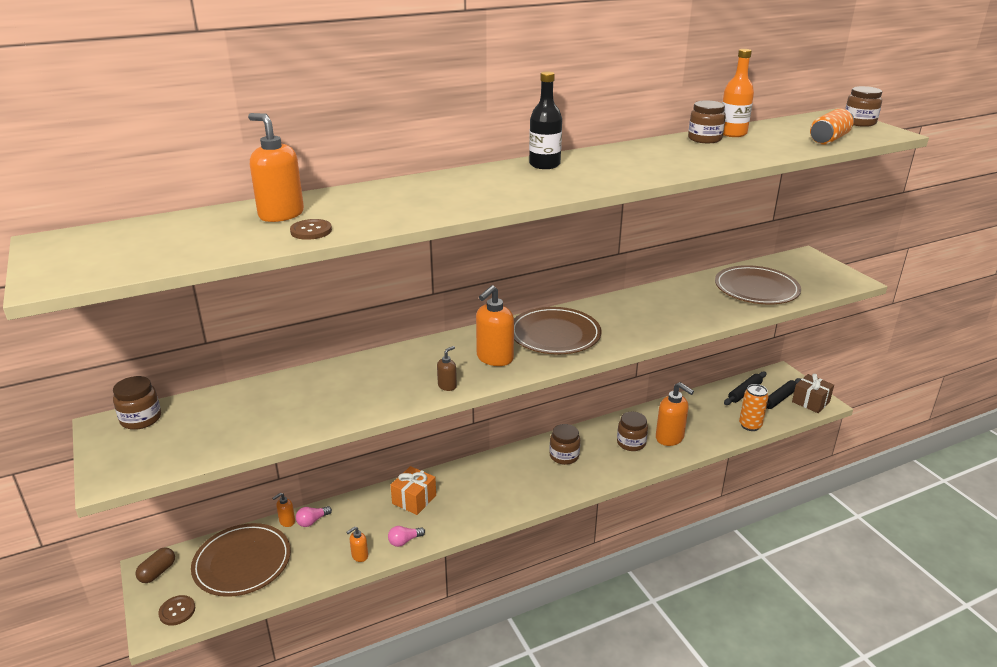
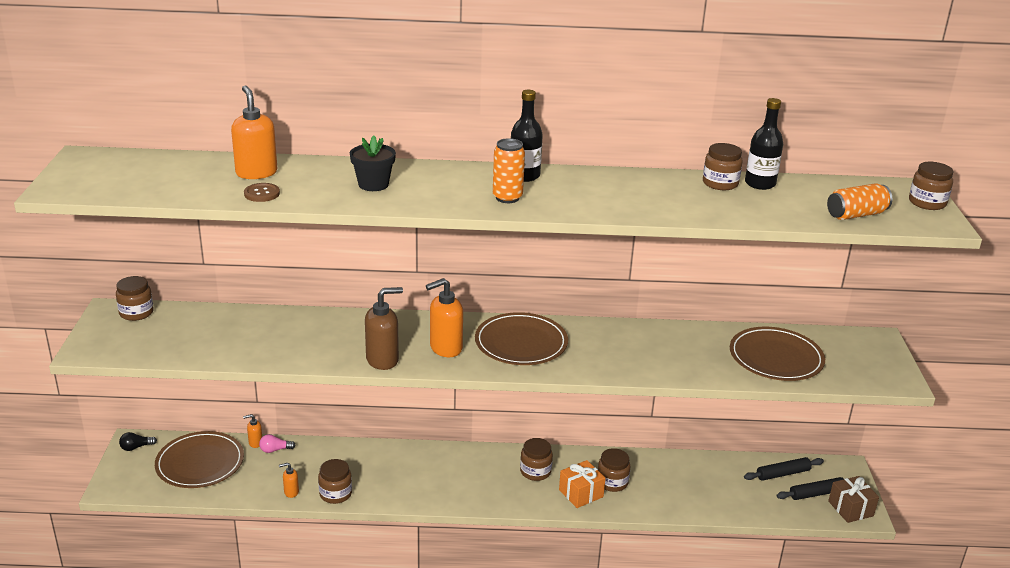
camera: 25 degrees right, 0 degrees up
(157, 572) = (136, 447): brown capsule -> black light bulb
(177, 611) = (130, 482): brown button -> none
(404, 541) = (335, 494): pink light bulb -> brown jar
(414, 499) = (370, 462): orange gift -> orange gift (581, 493)
(416, 199) = (373, 184): none -> black flower pot
(447, 386) = (383, 360): brown soap dispenser -> brown soap dispenser, size x2.01
(670, 438) = (656, 491): orange soap dispenser -> none
(732, 133) = (760, 184): orange bottle -> black bottle
(750, 425) = (755, 508): orange can -> orange can (507, 198)

